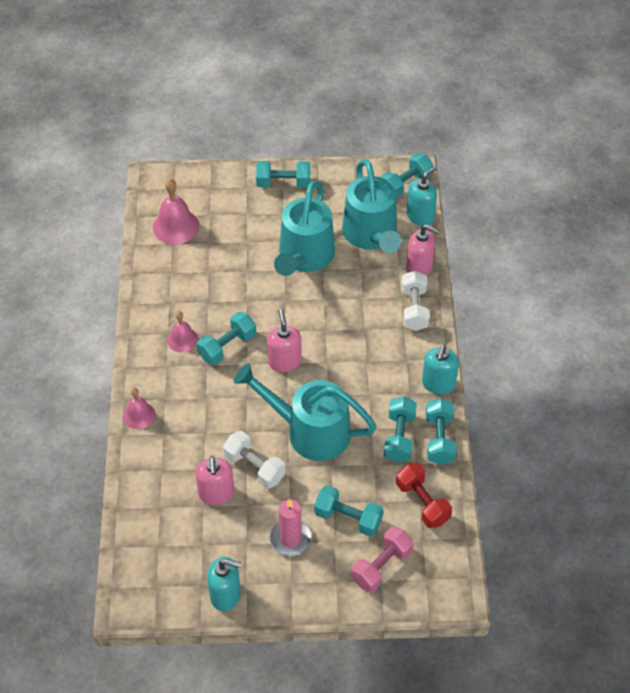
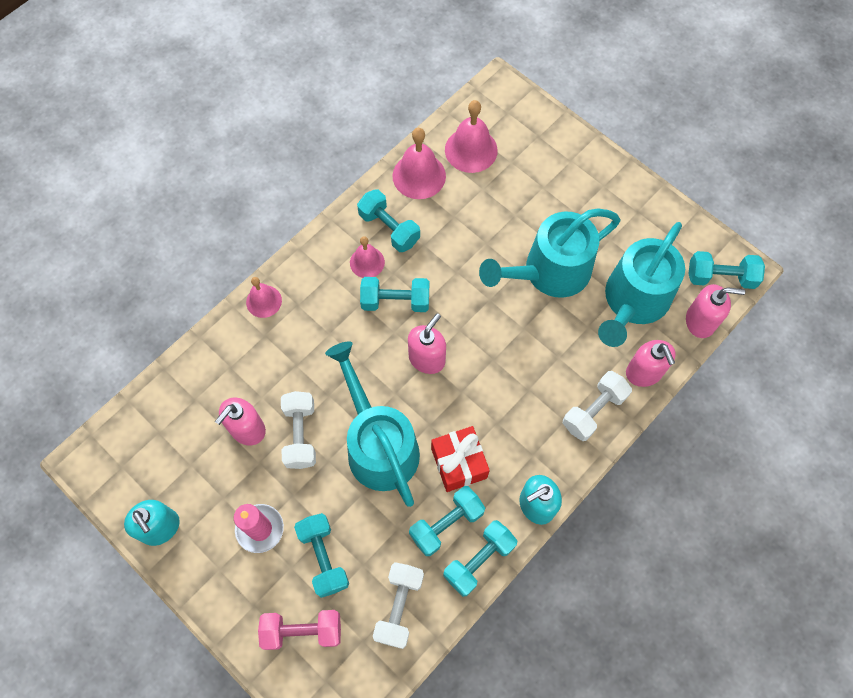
camera: 45 degrees right, 15 degrees up
(158, 266) = (419, 176): none -> pink bell
(283, 183) = (607, 183): turquoise dumbbell -> turquoise dumbbell (389, 228)
(369, 400) = (459, 463): none -> red gift
(420, 216) = (700, 321): turquoise soap dispenser -> pink soap dispenser
(422, 503) = (399, 606): red dumbbell -> white dumbbell

